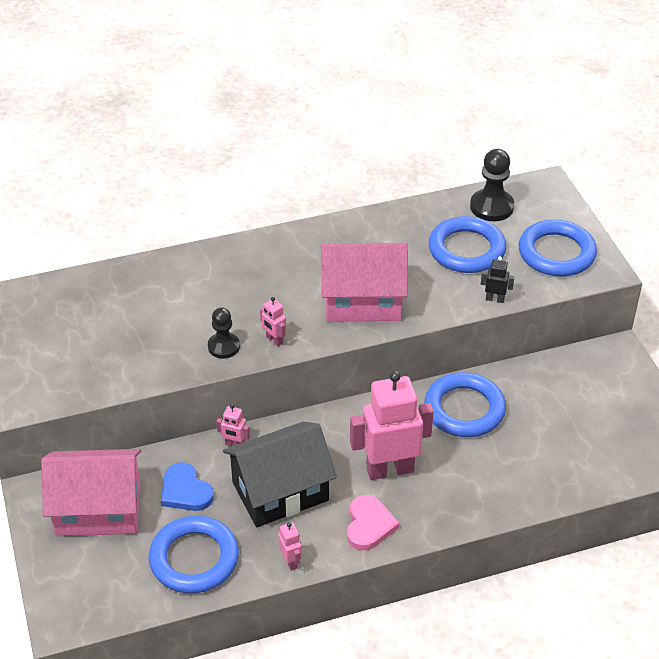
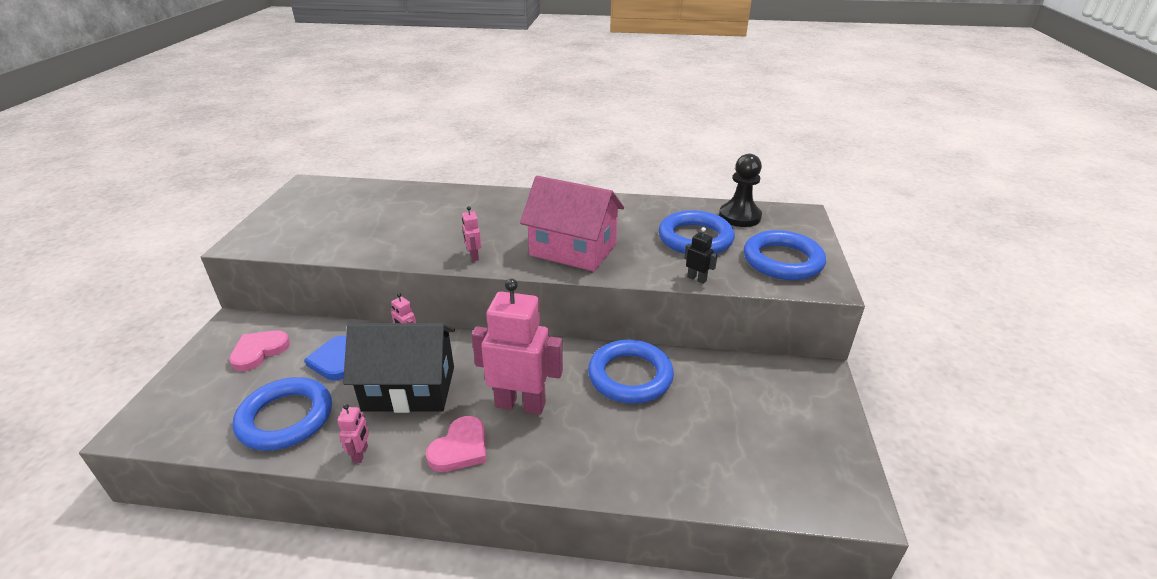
camera: 25 degrees right, 10 degrees down
(98, 509) = (259, 351): pink house -> pink heart
(223, 346) = (430, 250): black pawn -> none

